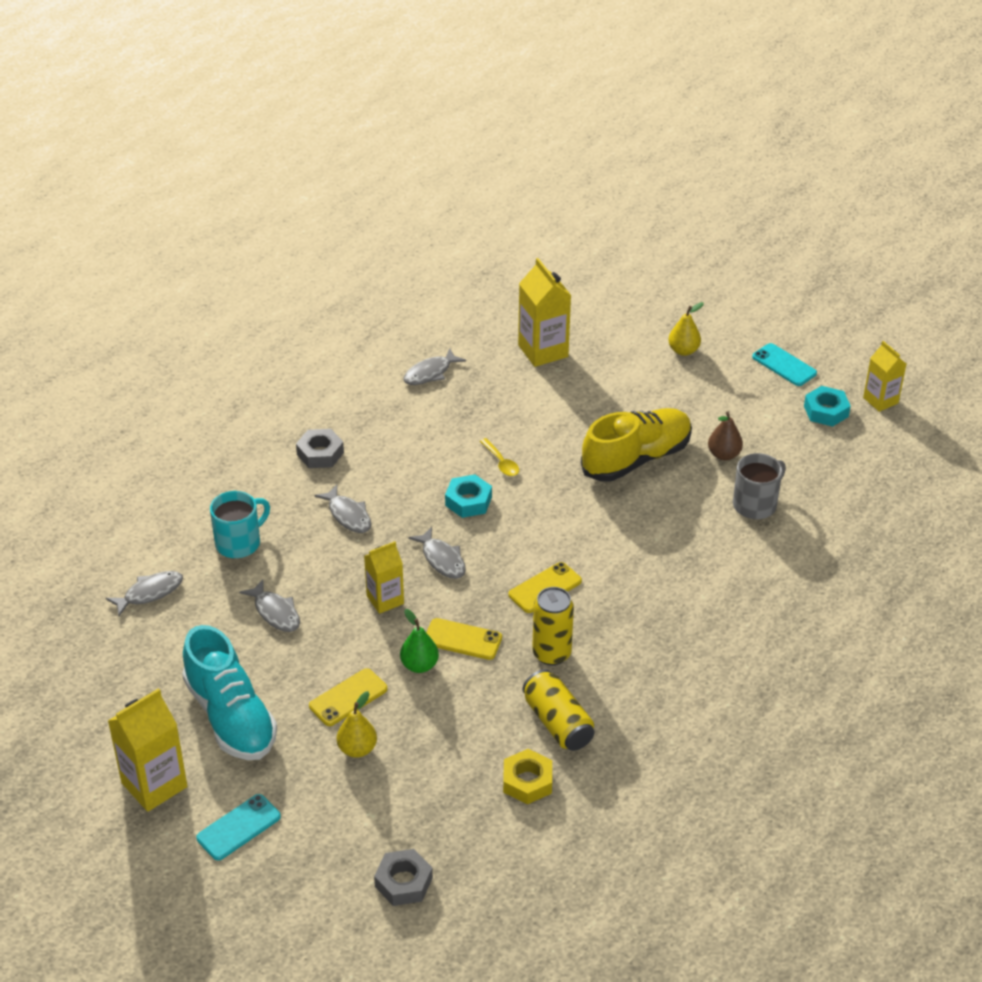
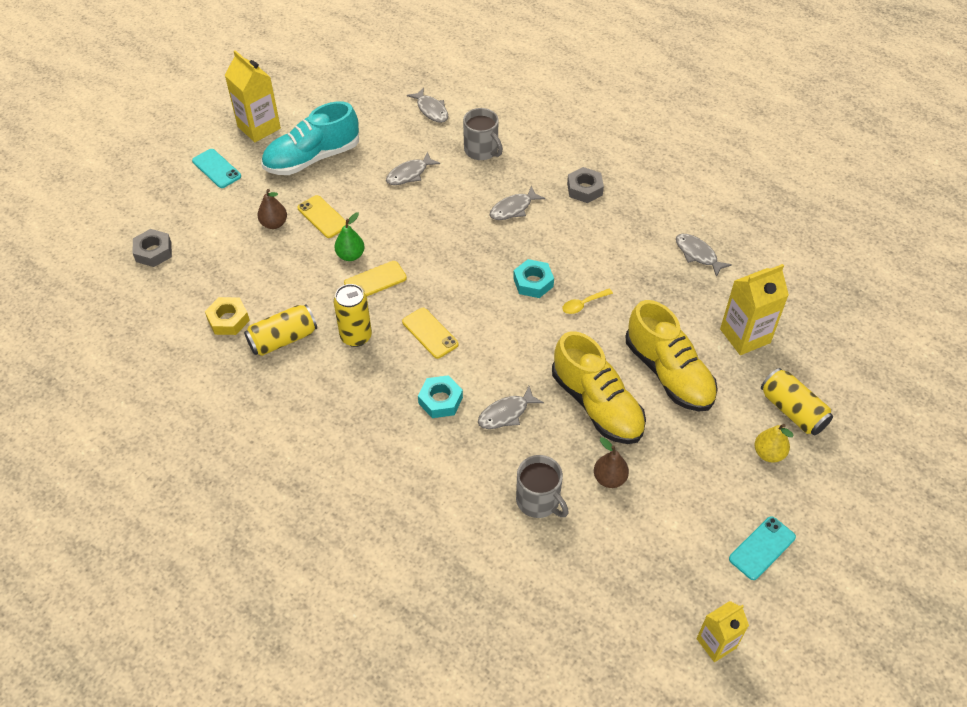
camera: 90 degrees right, 10 degrees up
(239, 543) = (481, 150): turquoise mug -> grey mug
(357, 749) = (274, 224): yellow pear -> brown pear
(385, 600) = (420, 233): yellow carton -> none
(442, 559) = (464, 266): grey fish -> grey fish (506, 413)
(462, 639) = (375, 280): yellow phone -> yellow phone turned 45 degrees clockwise
(593, 406) = (668, 373): none -> yellow shoe
(633, 331) = (792, 411): none -> yellow can
(826, 411) = (689, 582): turquoise nut -> turquoise nut (440, 400)

